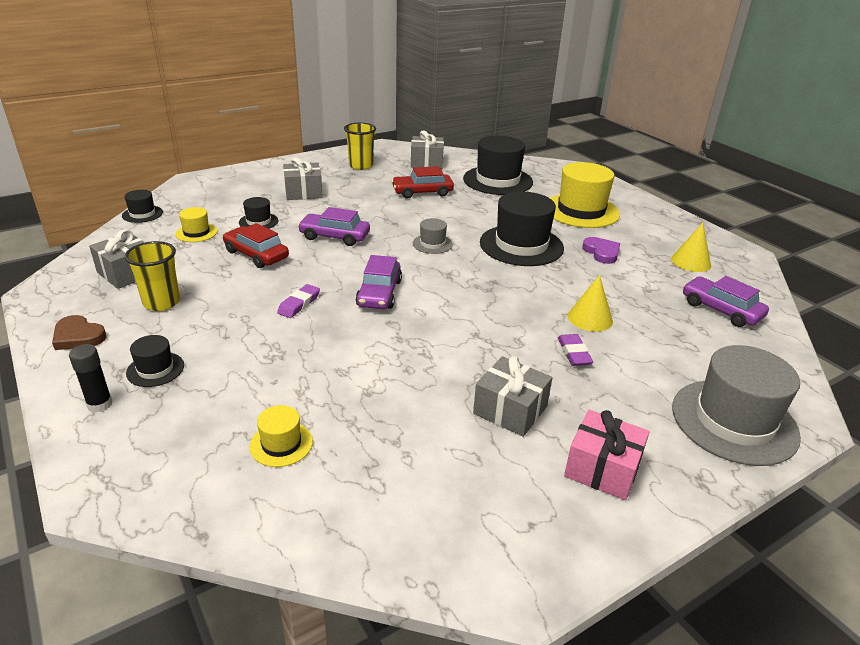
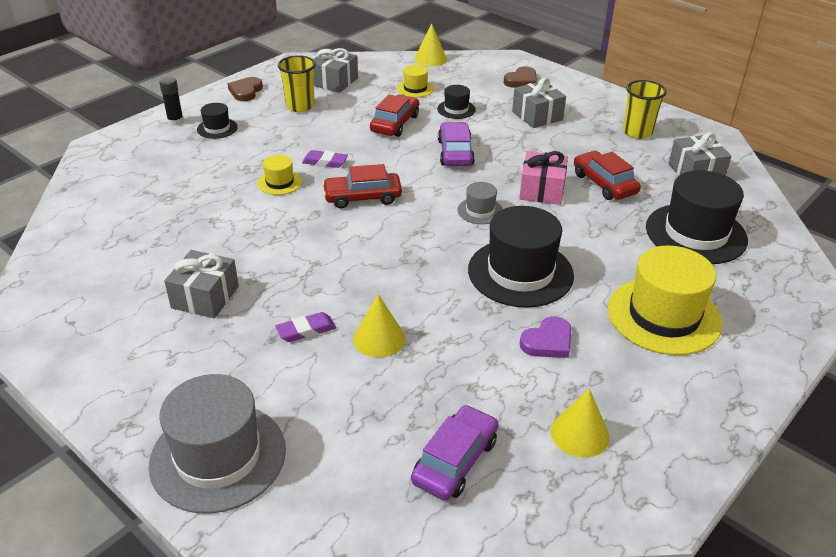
camera: 75 degrees right, 5 degrees up
(142, 214) = (430, 59): black hat -> yellow cone
(236, 185) = (521, 80): none -> brown heart
(281, 444) = (146, 196): yellow hat -> yellow hat (279, 182)
(379, 293) = (362, 197): purple car -> red car
(602, 468) = (136, 358): pink gift -> pink gift (542, 190)

